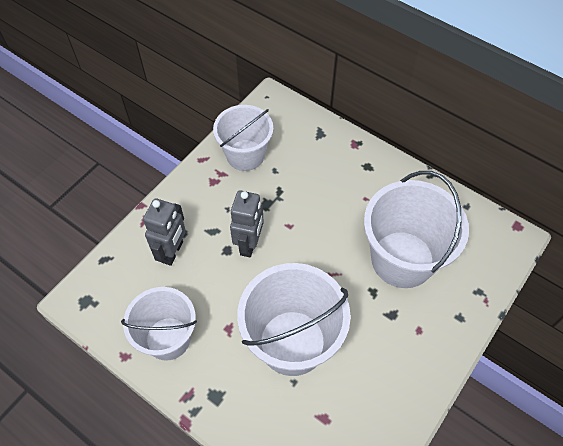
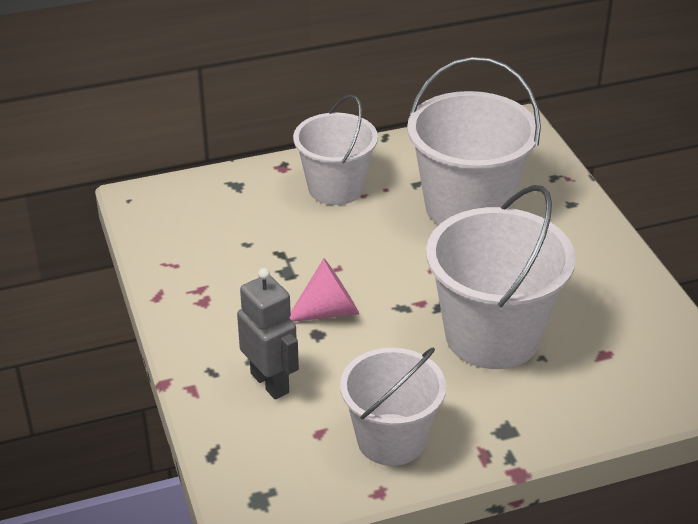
camera: 55 degrees left, 20 degrees down
(245, 155) = (196, 257): white bucket -> white bucket (335, 188)
(249, 244) = (329, 311): grey robot -> pink cone

